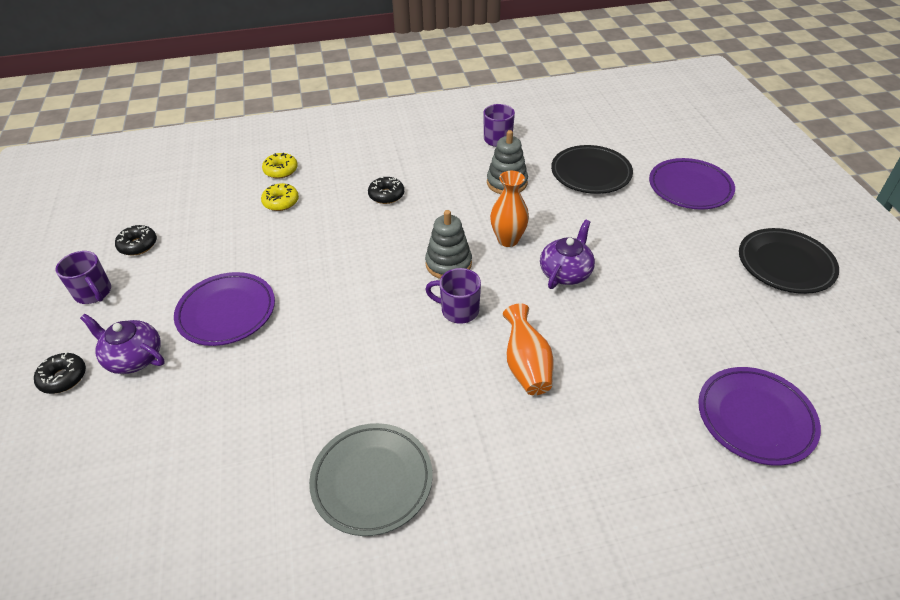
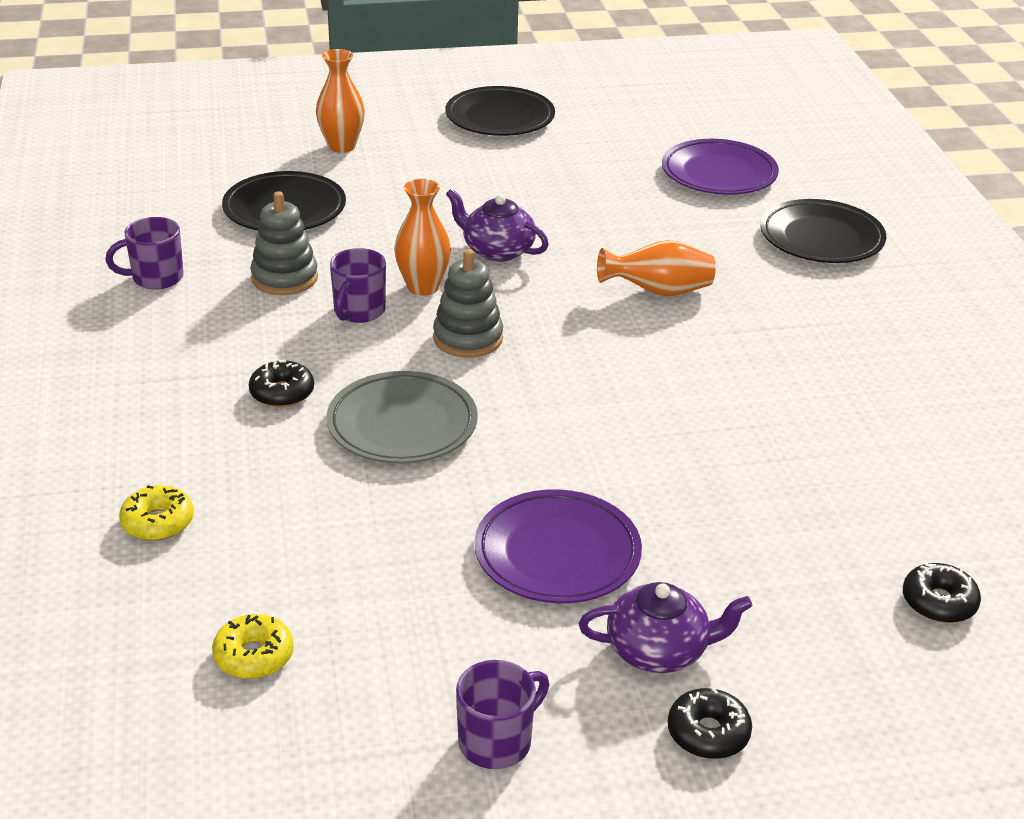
camera: 90 degrees left, 10 degrees down
(133, 357) = (659, 650): purple teapot -> purple teapot turned 120 degrees counterclockwise
(138, 245) = (359, 702): black donut -> black donut (939, 602)
(281, 202) = (266, 515): yellow donut -> yellow donut (254, 656)
(372, 481) = (837, 404): grey plate -> grey plate (402, 425)
(458, 310) = (563, 334): purple mug -> purple mug (358, 311)
(653, 499) = (821, 238): none -> black plate
(690, 188) = (341, 146): purple plate -> orange vase

